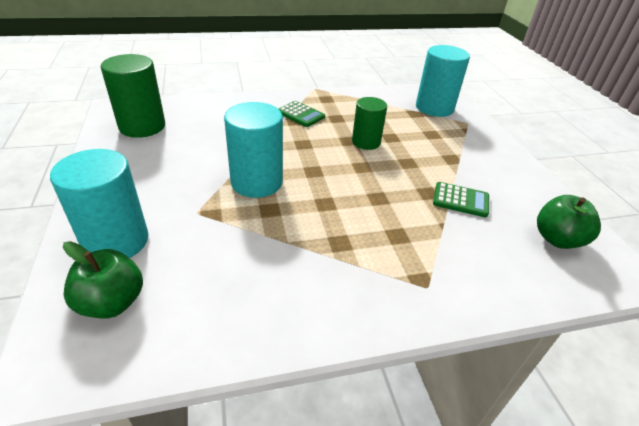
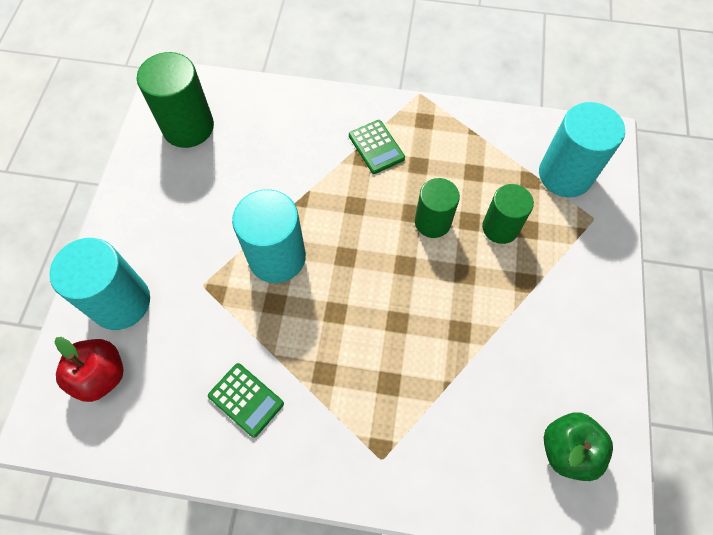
camera: 25 degrees right, 25 degrees up
(112, 302) = (101, 375): green apple -> red apple
(413, 137) = (500, 227): none -> green cylinder
(460, 200) = (491, 355): green calculator -> green calculator (246, 400)

